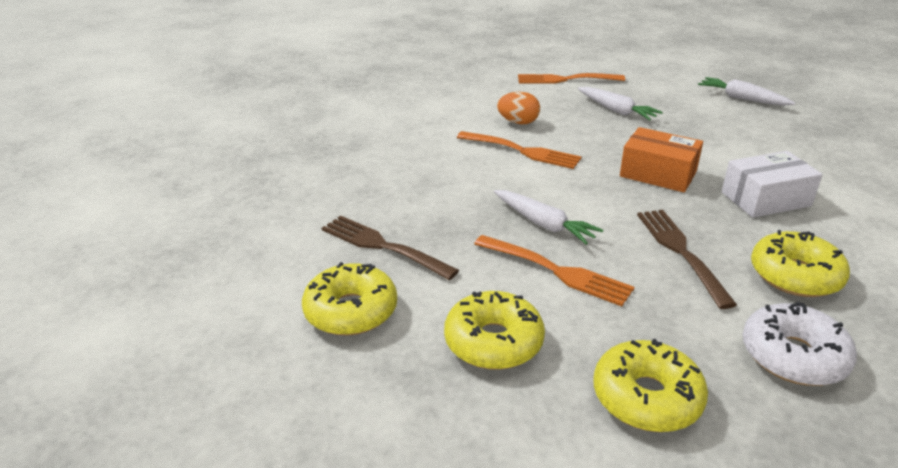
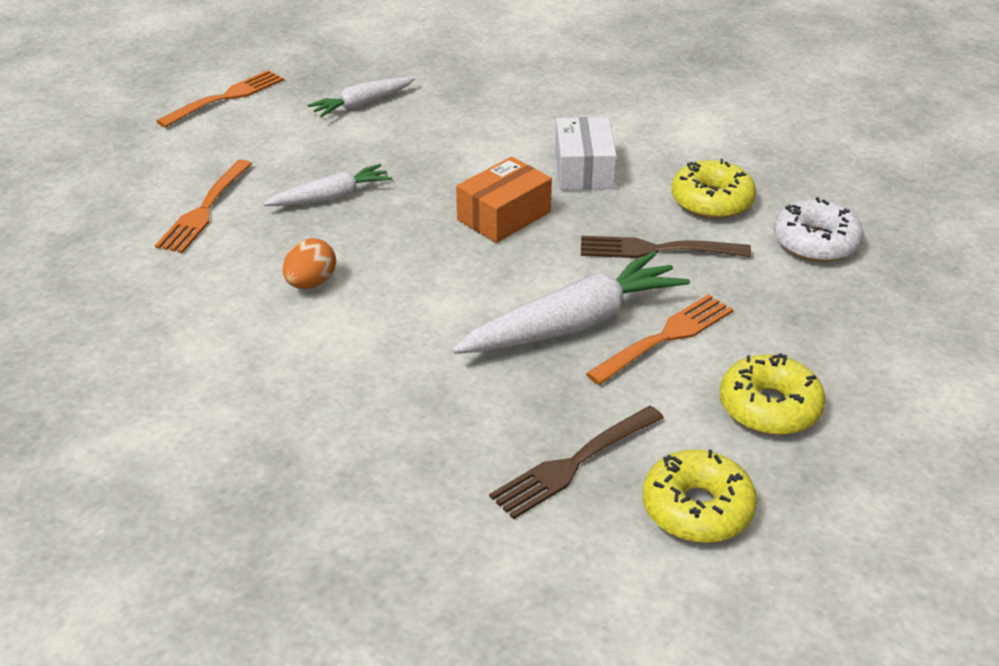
camera: 75 degrees left, 5 degrees up
(521, 151) = (394, 300): orange fork -> orange fork (225, 98)
(544, 224) = (574, 324): white carrot -> white carrot, size x1.73
(646, 397) = (855, 334): yellow donut -> none

